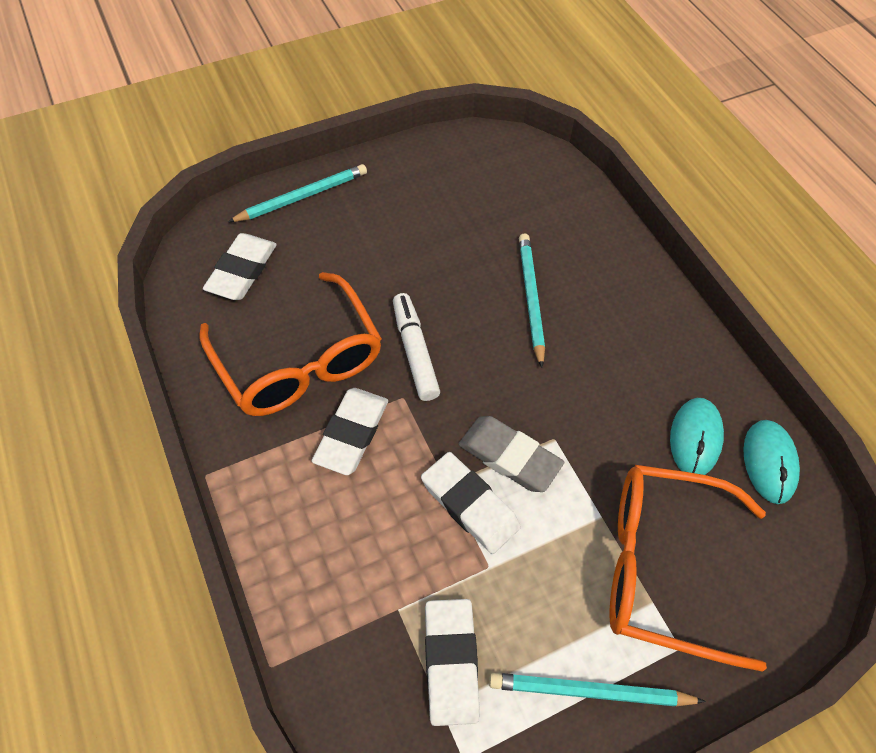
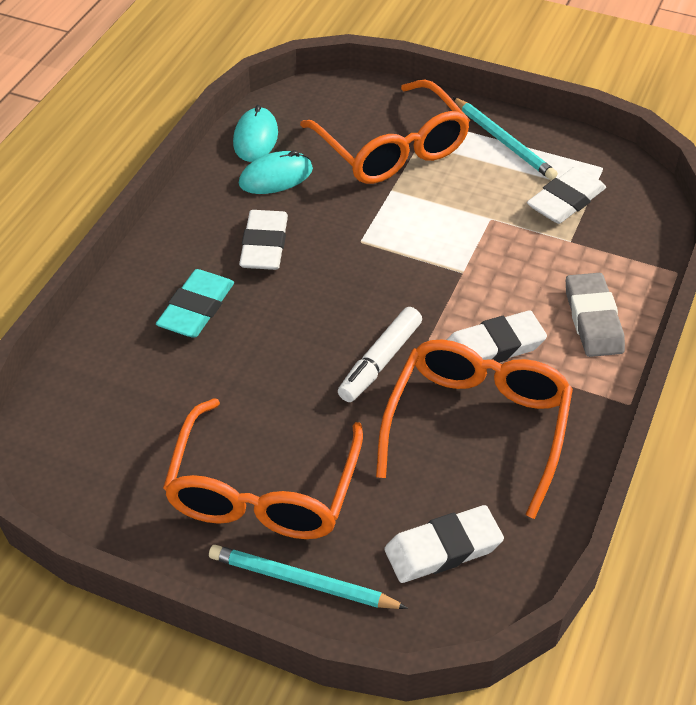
camera: 130 degrees left, 10 degrees down
(381, 220) = (263, 490): none -> orange glasses
(469, 505) = (463, 251): white eraser -> white eraser (264, 245)
(509, 456) = (403, 254): grey eraser -> grey eraser (593, 319)
(531, 299) = (243, 326): turquoise pencil -> none
(575, 284) = (196, 308): none -> turquoise eraser
(769, 462) = (255, 138): turquoise mouse -> turquoise mouse turned 45 degrees counterclockwise

